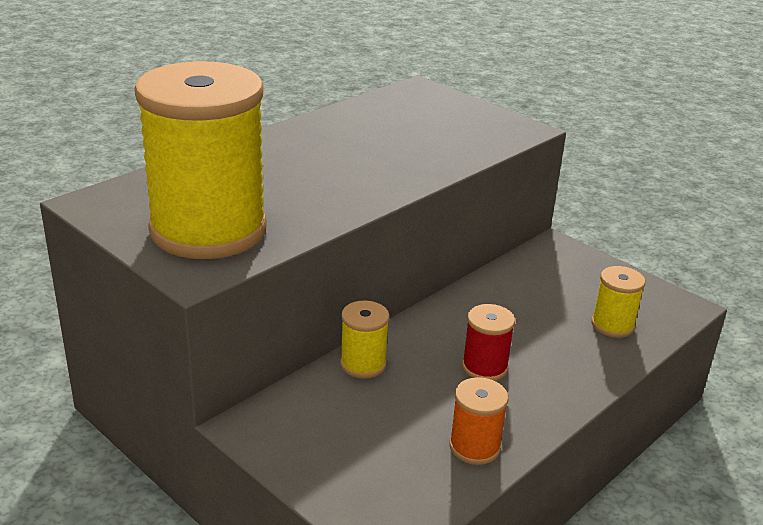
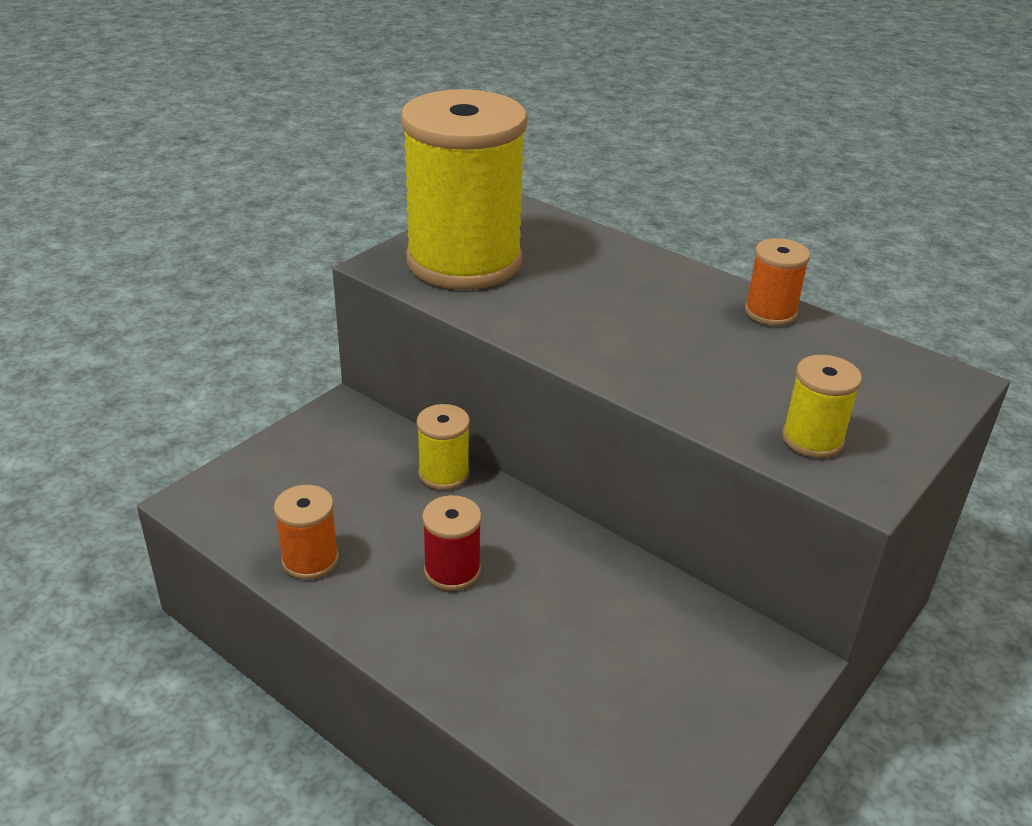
camera: 85 degrees right, 5 degrees up
(331, 121) = (770, 312): none -> orange spool
(612, 325) = (575, 713): yellow spool -> yellow spool (812, 439)

